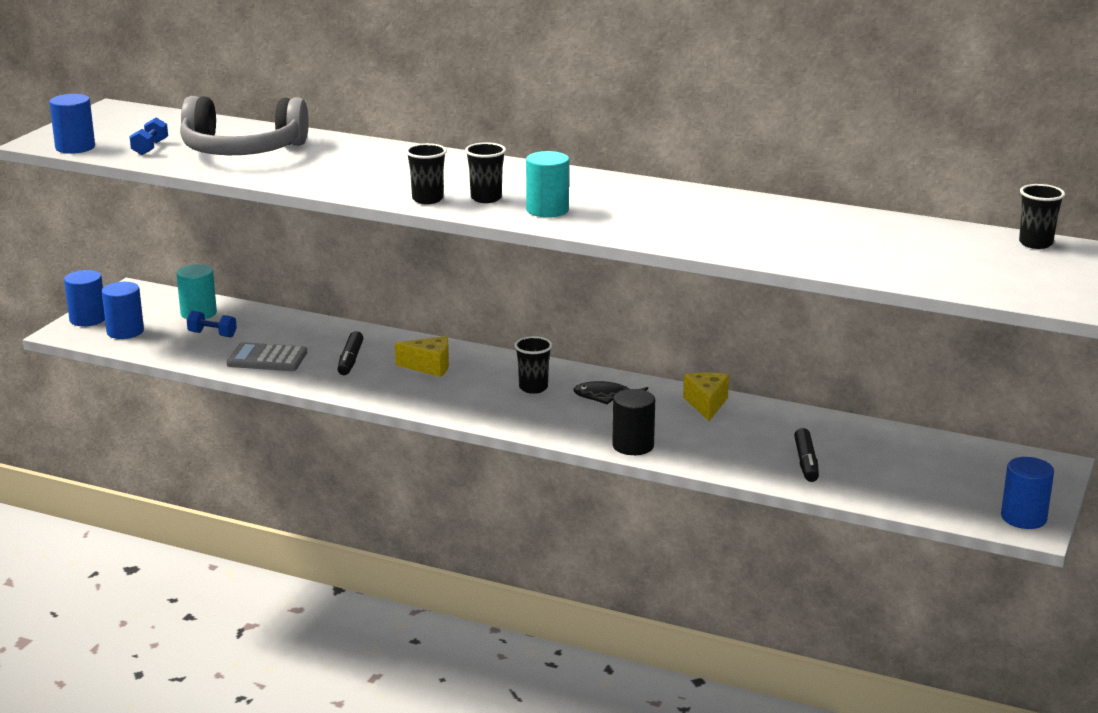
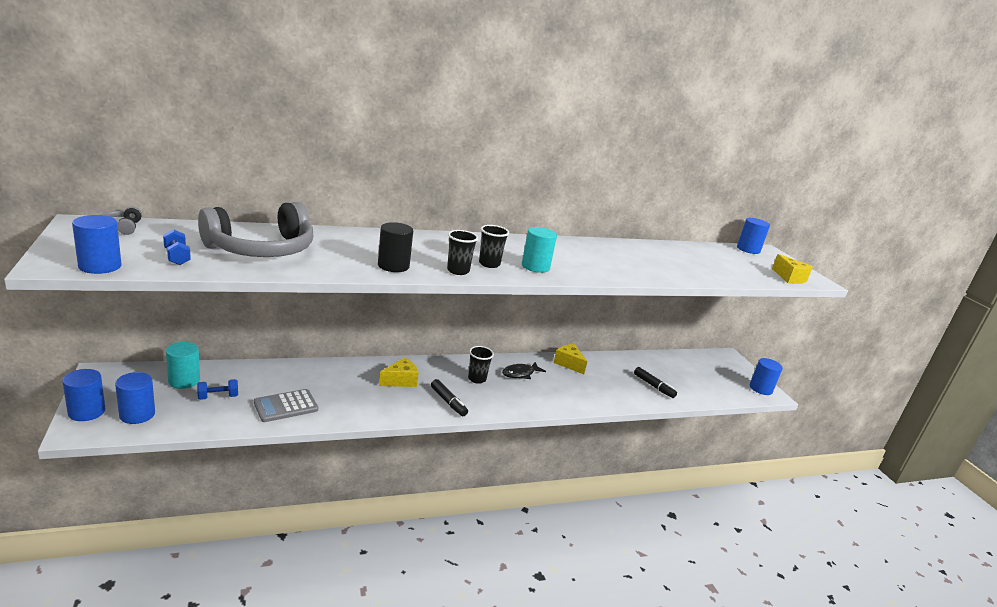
camera: 45 degrees left, 0 degrees up
(142, 115) = (121, 227): none -> grey headphones
(350, 360) = (345, 390): black marker -> black marker (448, 402)
(633, 445) = (574, 403): black cylinder -> black cylinder (393, 266)
(1004, 289) = (789, 278): none -> yellow cheese
(1035, 243) = (748, 249): black cup -> blue cylinder

